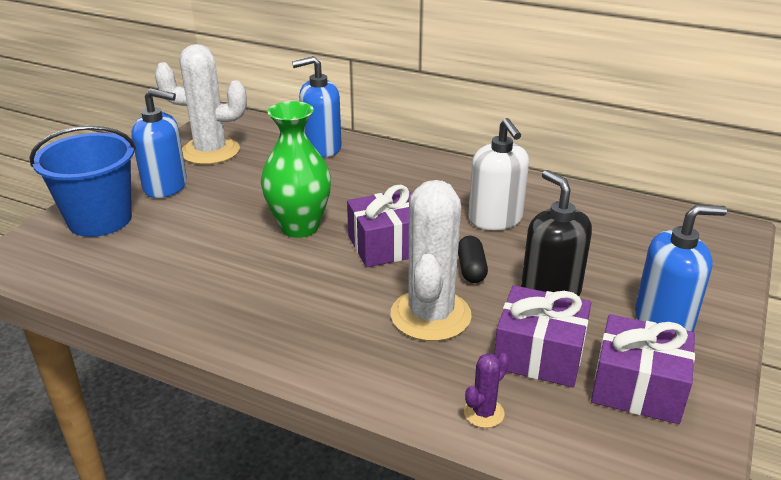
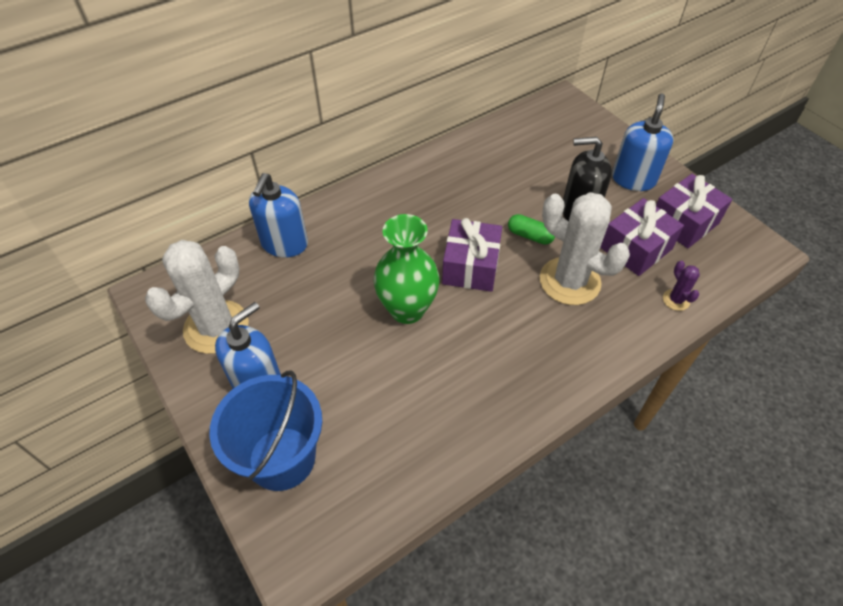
camera: 60 degrees left, 20 degrees up
(471, 269) = (530, 236): black capsule -> green capsule
(495, 219) = (478, 194): white soap dispenser -> none

